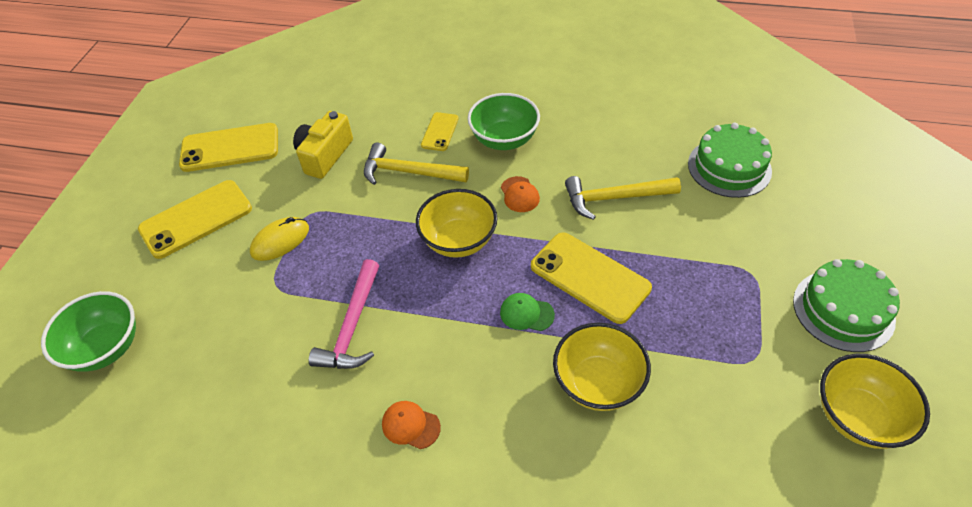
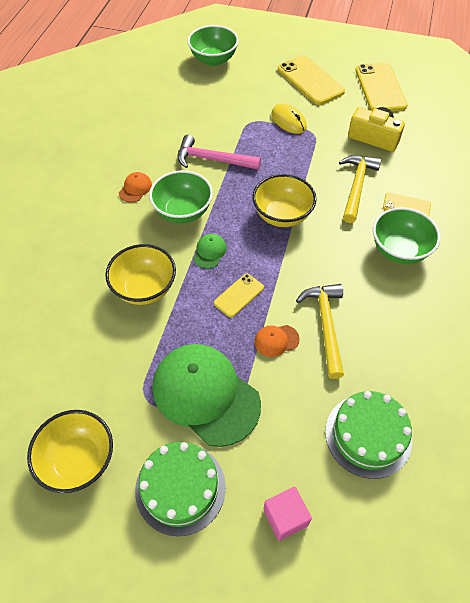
camera: 90 degrees right, 5 degrees up
(456, 353) = (183, 211): none -> green bowl
(519, 194) = (331, 256): orange cap -> orange cap (276, 340)
(589, 277) = (239, 295): yellow phone -> yellow phone, size x0.54
(730, 298) = (205, 395): none -> green cap
(833, 224) = (285, 517): none -> pink cube

